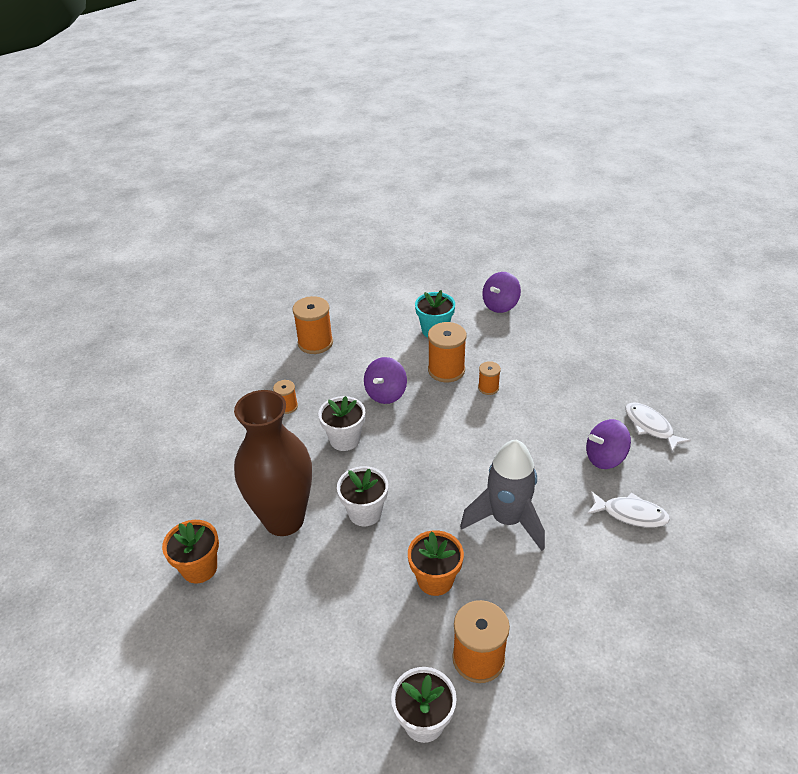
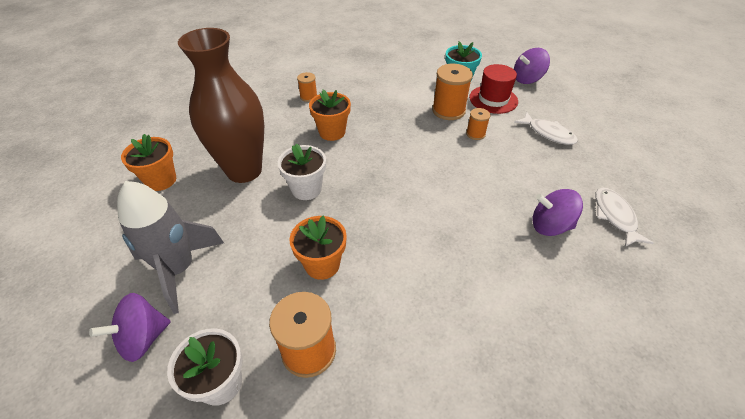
camera: 25 degrees right, 5 degrees up
(315, 343) = (361, 63): orange spool -> none
(344, 439) = (332, 132): white flower pot -> orange flower pot
(386, 394) = (387, 111): purple spinning top -> purple spinning top (143, 338)
(481, 341) = (493, 99): none -> red hat
(507, 520) = (420, 242): grey rocket -> grey rocket (179, 269)
(630, 514) = (546, 286): white fish -> white fish (548, 133)

